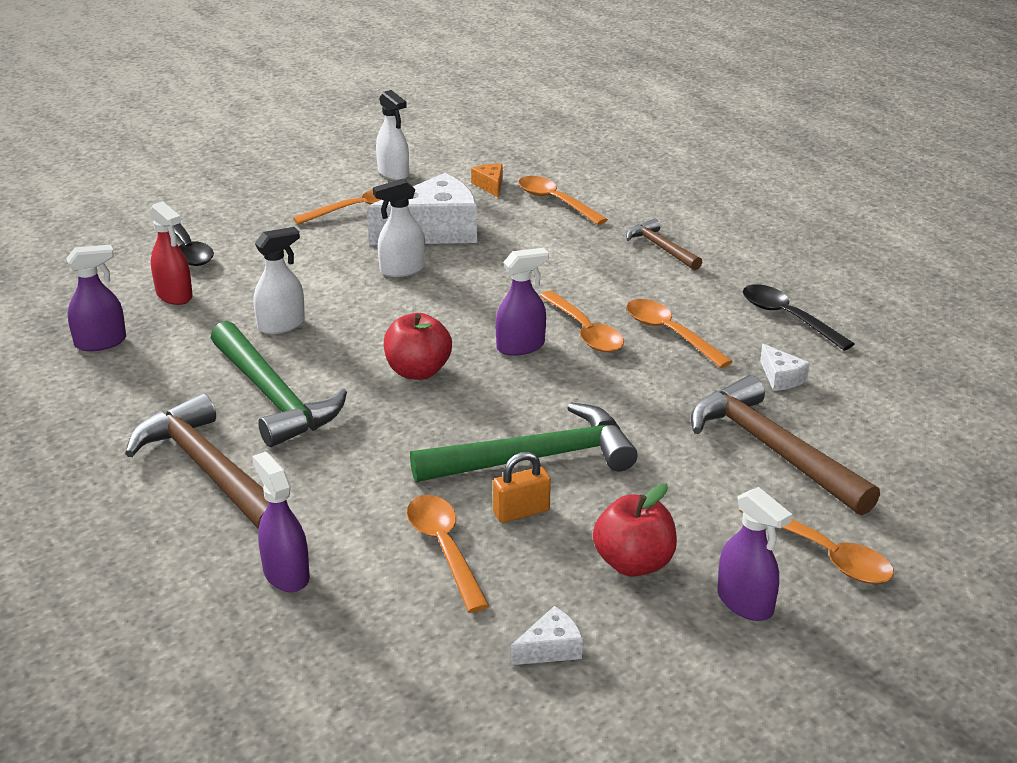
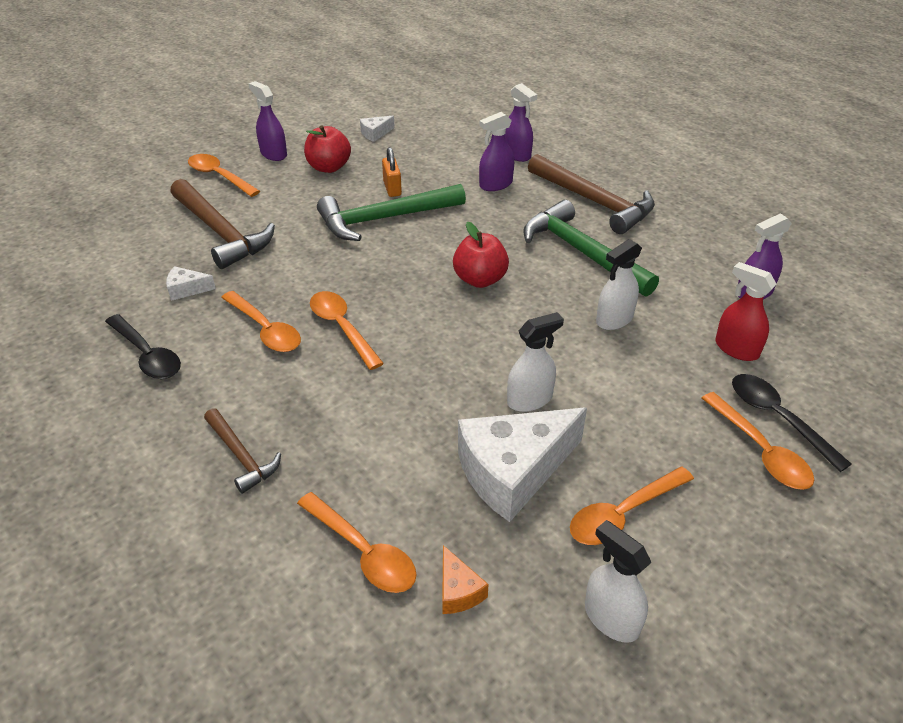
camera: 175 degrees right, 10 degrees up
(444, 549) = (434, 169): orange spoon -> orange spoon (760, 451)
(521, 346) = (398, 308): purple spray bottle -> purple spray bottle (495, 184)
(521, 512) = (392, 188): orange padlock -> orange padlock turned 75 degrees counterclockwise
(781, 378) = (187, 289): white cheese -> white cheese turned 60 degrees counterclockwise

